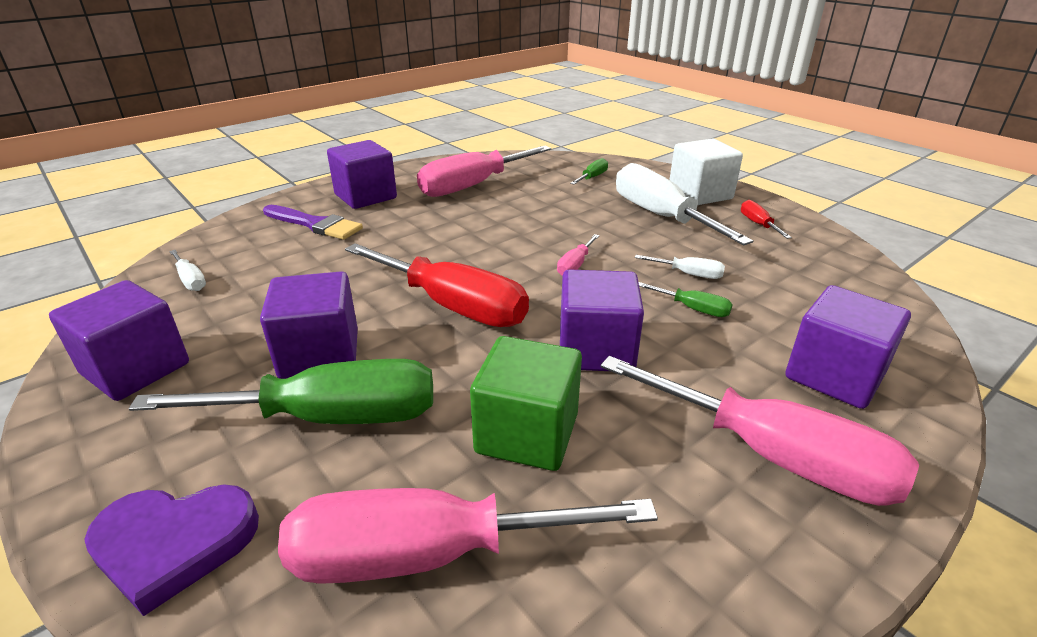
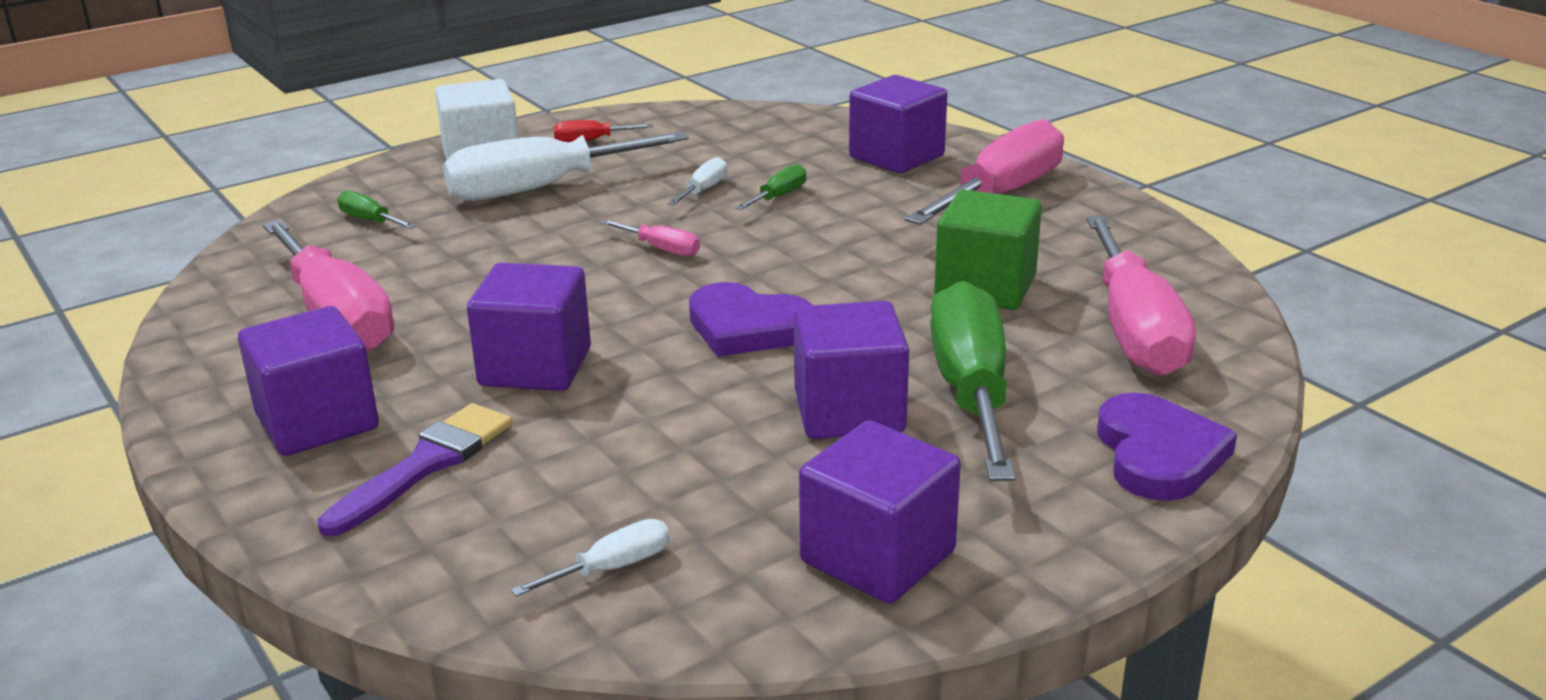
camera: 85 degrees left, 5 degrees down
(453, 306) = (747, 327): red screwdriver -> purple heart
(596, 350) = (851, 249): purple cube -> purple cube (535, 367)

